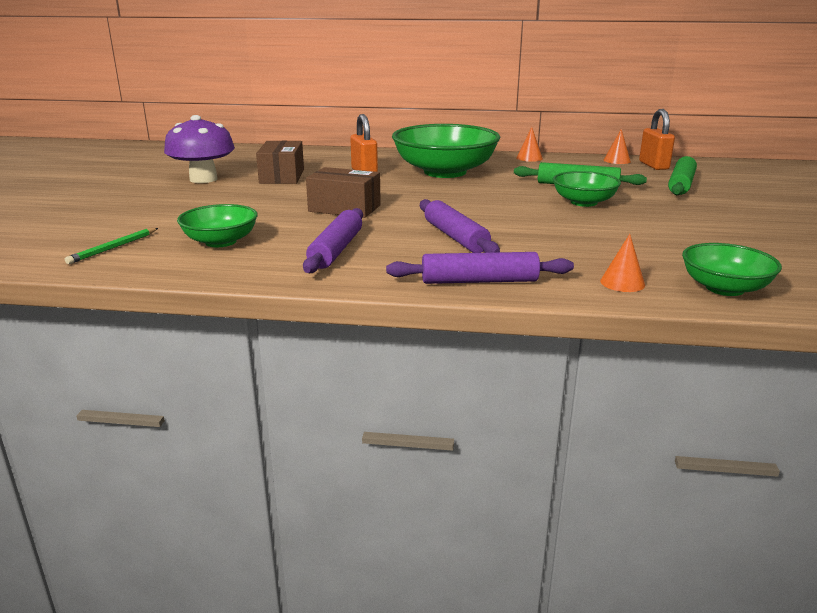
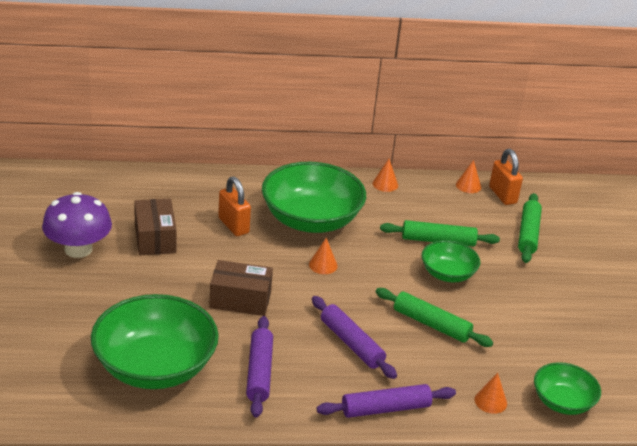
camera: 15 degrees left, 10 degrees up
(113, 248) = (66, 385): green pencil -> none
(220, 241) = (155, 367): green bowl -> green bowl, size x1.85
(445, 193) = (323, 265): none -> orange cone
(556, 229) = (431, 324): none -> green rolling pin

